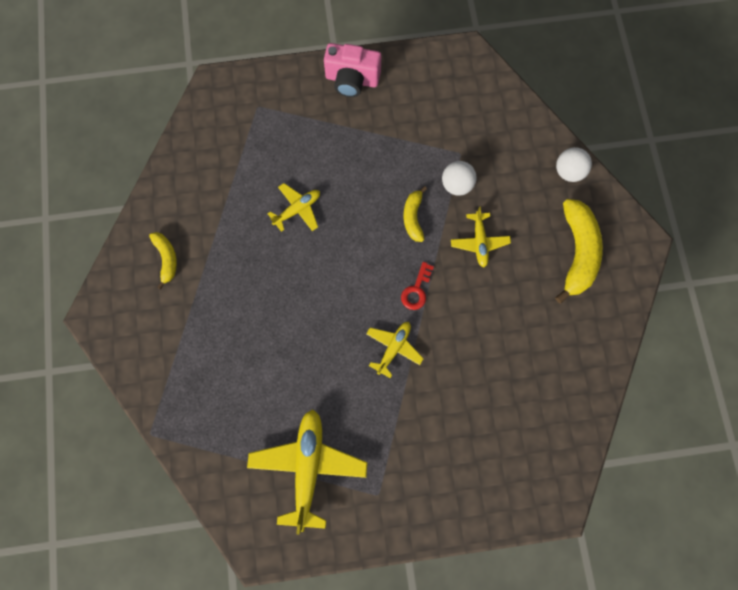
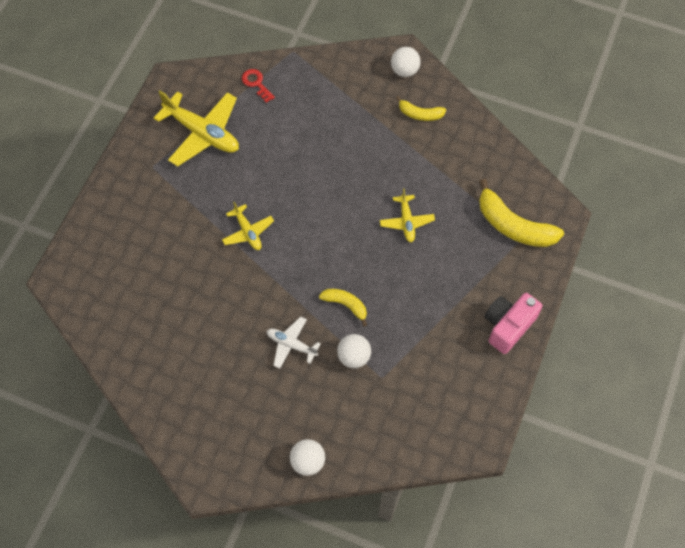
camera: 120 degrees right, 10 degrees down
(118, 302) = (404, 70): none -> white ball
(416, 290) = (282, 273): red key -> red key (256, 83)
(479, 242) = (291, 344): yellow plane -> white plane
(577, 252) = (231, 419): yellow banana -> yellow banana (513, 225)

